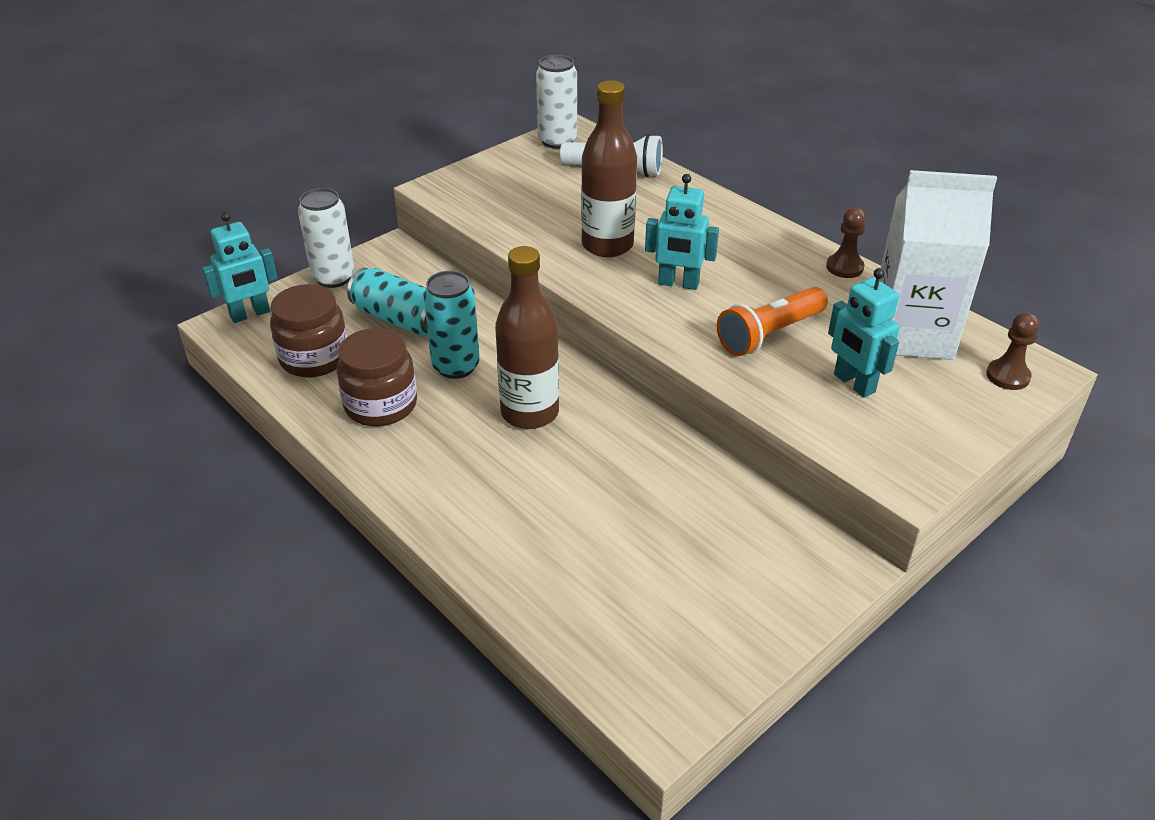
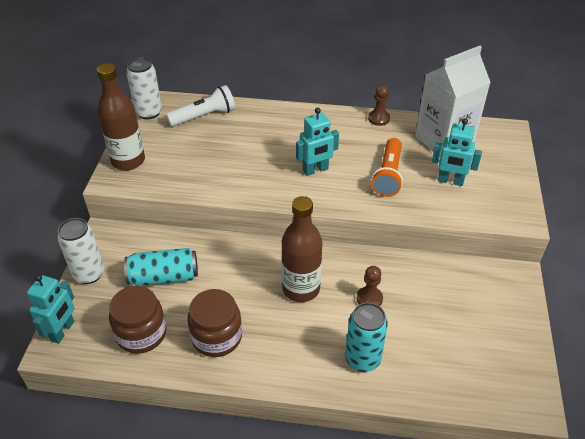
camera: 40 degrees left, 5 degrees up
(456, 366) = (231, 286): turquoise can -> turquoise can (362, 359)
(607, 245) = (254, 166): brown bottle -> brown bottle (128, 161)
(1007, 376) = (501, 141): brown pawn -> brown pawn (369, 299)

